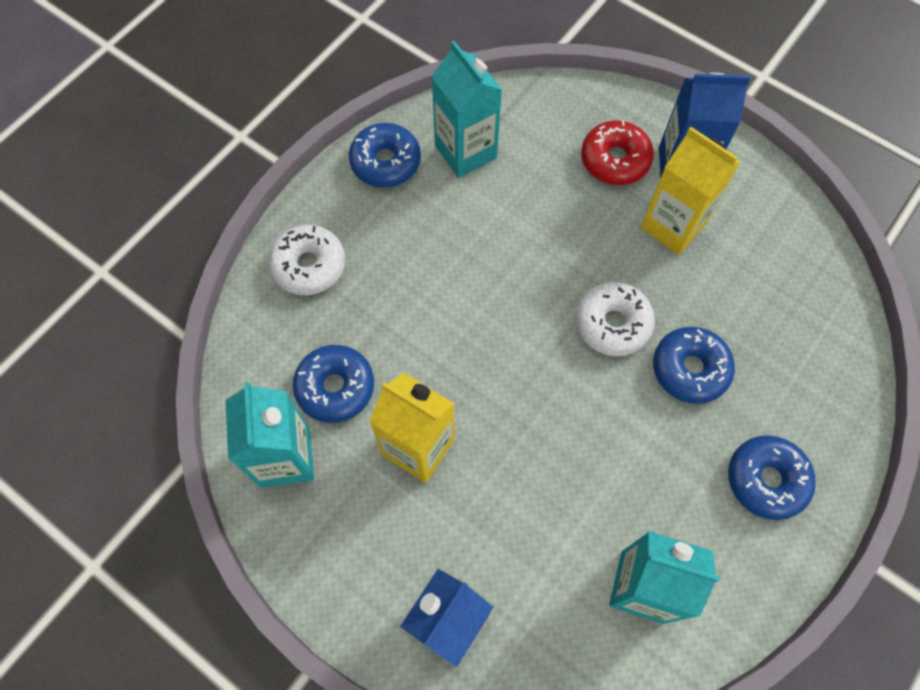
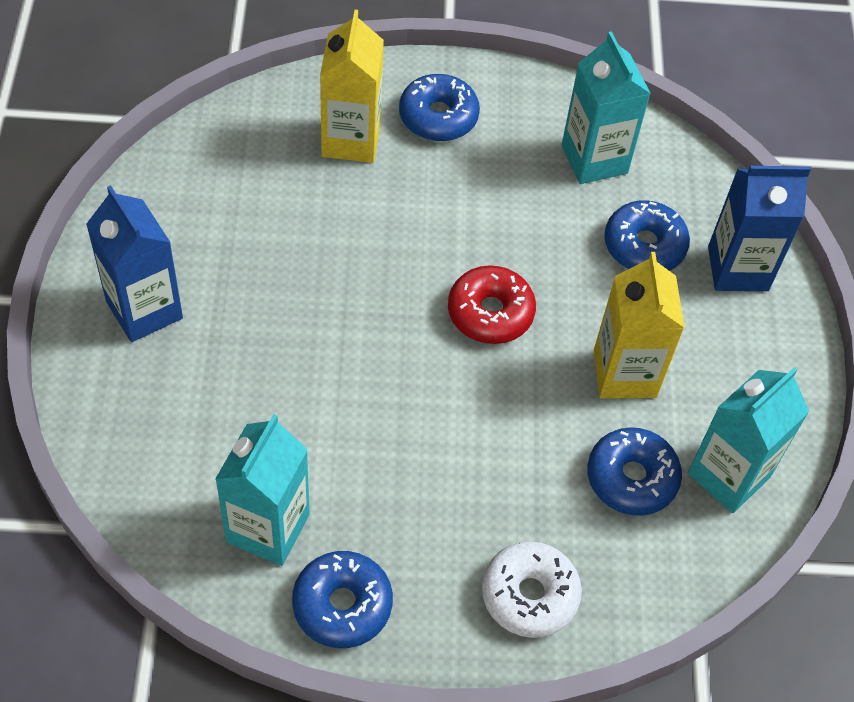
camera: 130 degrees left, 10 degrees down
(612, 324) = (379, 285): white donut -> none
(615, 160) = (177, 375): red donut -> red donut (490, 313)
(673, 226) = (228, 286): yellow carton -> yellow carton (351, 140)
(690, 369) = (378, 207): blue donut -> blue donut (644, 246)

